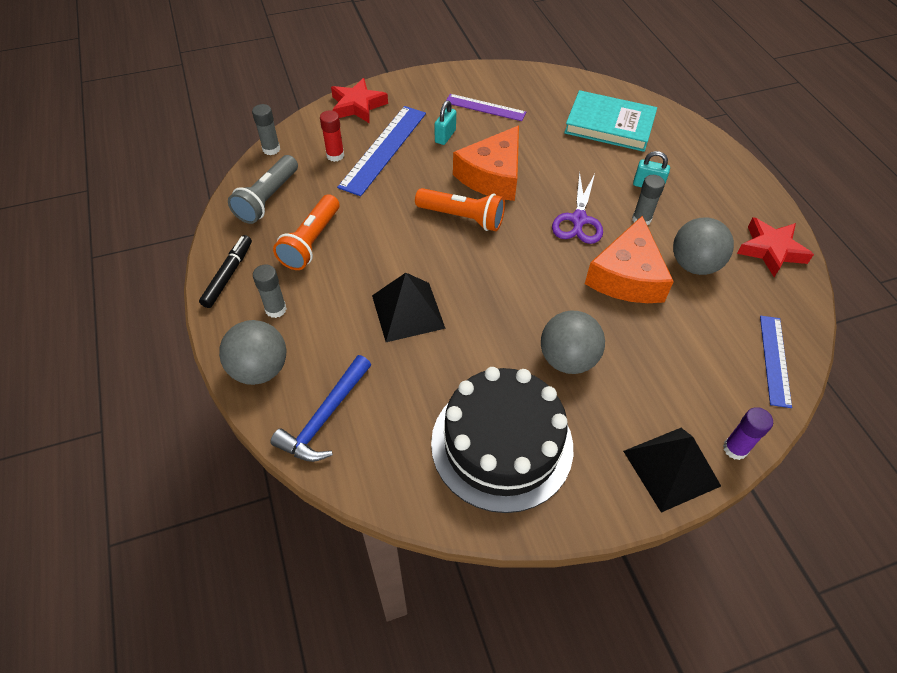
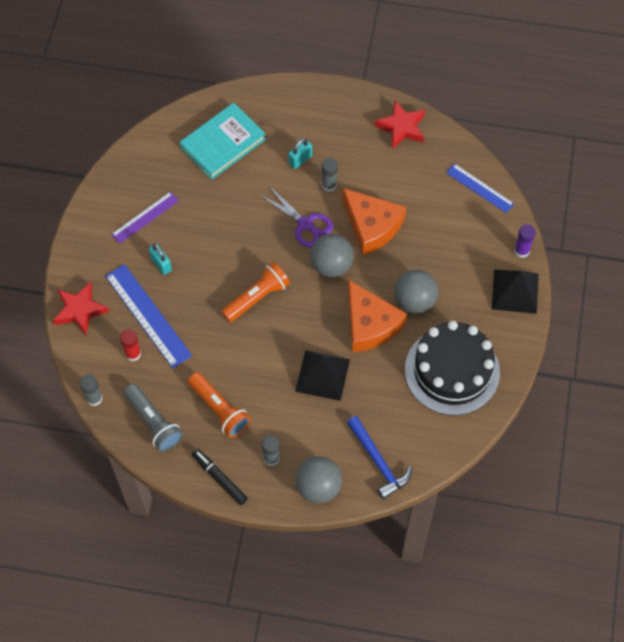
camera: 60 degrees left, 10 degrees up
(493, 176) = (226, 254): orange cheese -> orange cheese (370, 324)
(694, 265) = (386, 180): grey ball -> grey ball (331, 265)

